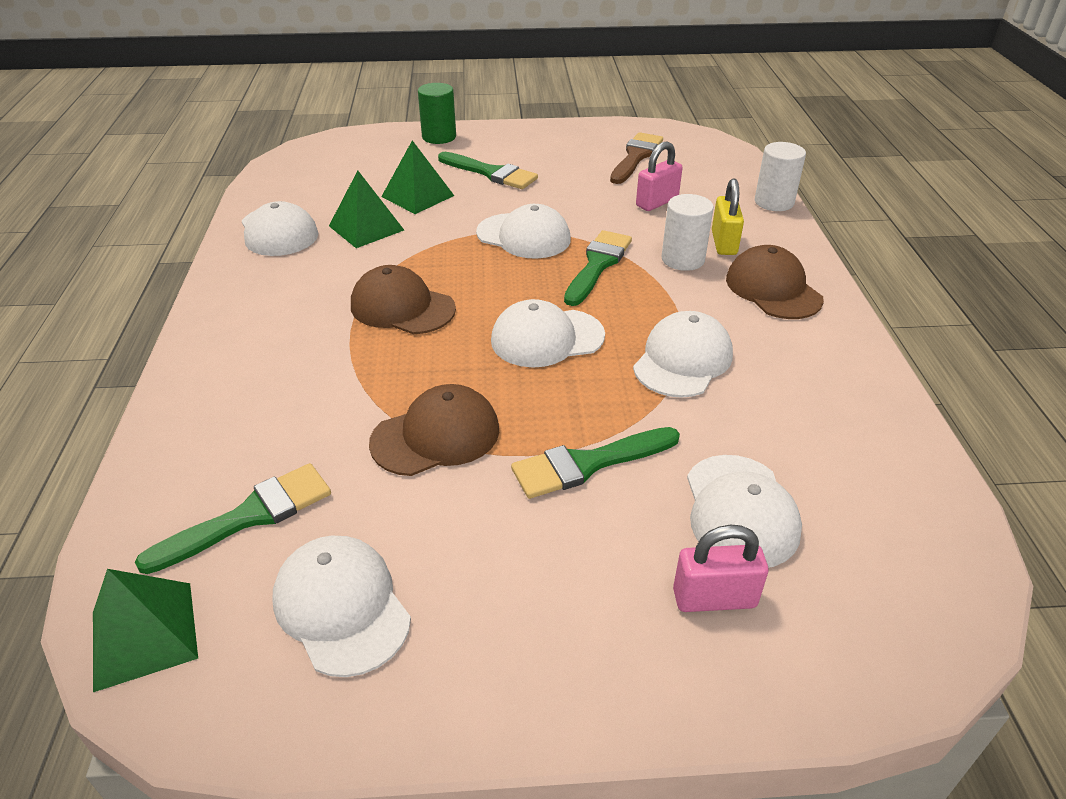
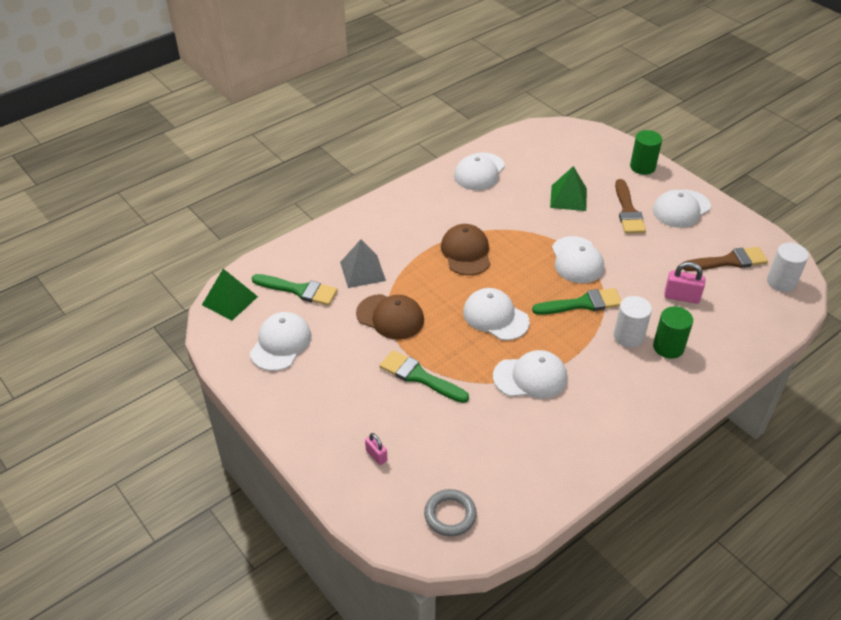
camera: 55 degrees right, 5 degrees up
(307, 420) = (362, 271): none -> grey pyramid
(366, 228) = (516, 198): green pyramid -> none
(491, 173) = (628, 211): green brush -> brown brush
(714, 598) = (376, 455): pink padlock -> pink padlock, size x0.61
(723, 243) = (668, 347): yellow padlock -> green cylinder
(740, 510) = (437, 444): white cap -> white cap (681, 209)
(773, 289) = (641, 389): brown cap -> none
(774, 202) = (750, 351): white cylinder -> white cylinder (781, 282)
(894, 566) = (450, 515): none -> grey ring

